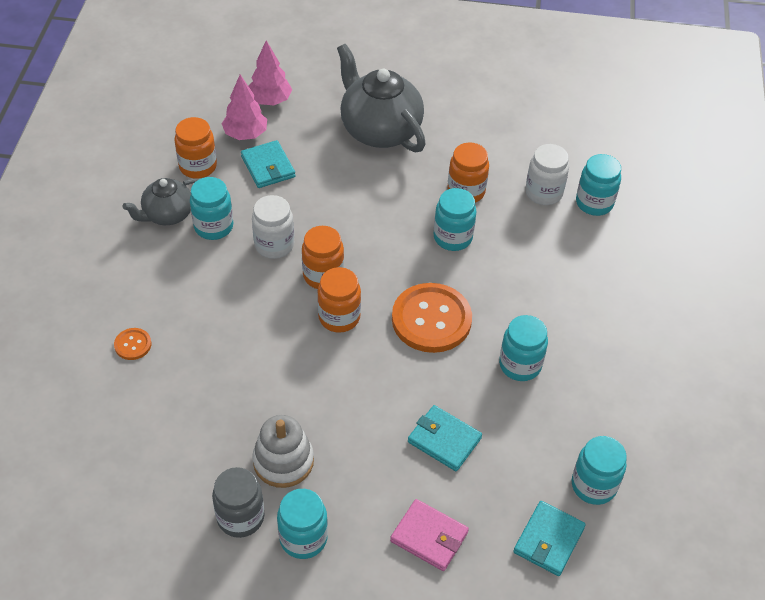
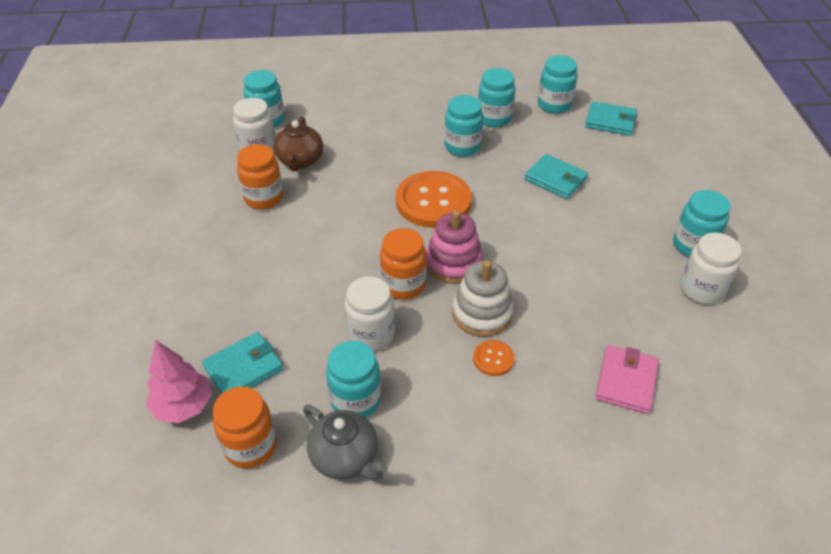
camera: 100 degrees left, 5 degrees down
(133, 345) = (559, 433): orange button -> orange button (493, 359)
(240, 517) = (701, 289): grey jar -> white jar
(270, 101) = (114, 394): pink tree -> none
(283, 461) = (630, 272): white stacking toy -> white stacking toy (482, 313)
(339, 317) = (453, 263): orange jar -> pink stacking toy
(379, 130) = (172, 275): grey teapot -> none
(429, 537) = (645, 177): pink wallet -> pink wallet (626, 381)
(444, 440) = (555, 179): turquoise wallet -> turquoise wallet turned 75 degrees counterclockwise
(453, 237) = (328, 200): turquoise jar -> turquoise jar (494, 118)
(518, 223) = (300, 161): none -> brown teapot

